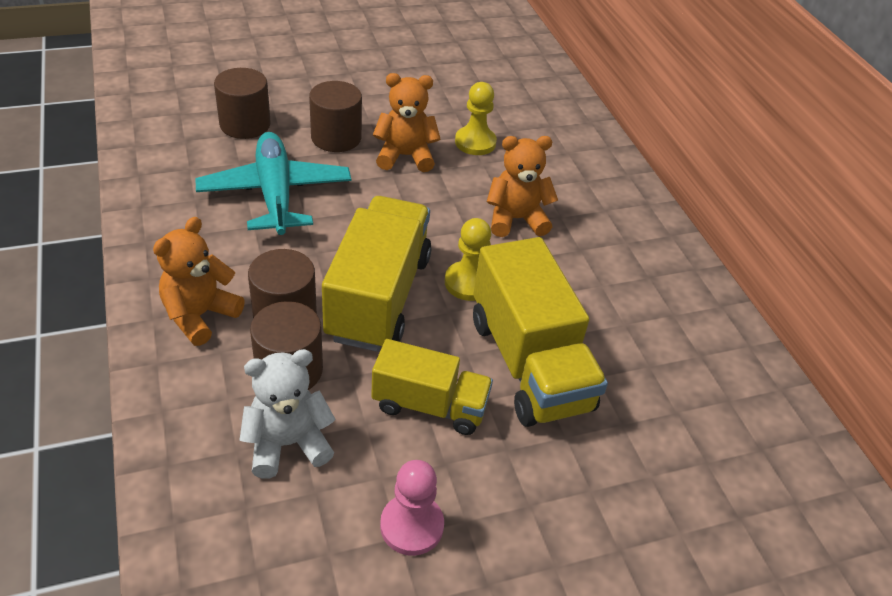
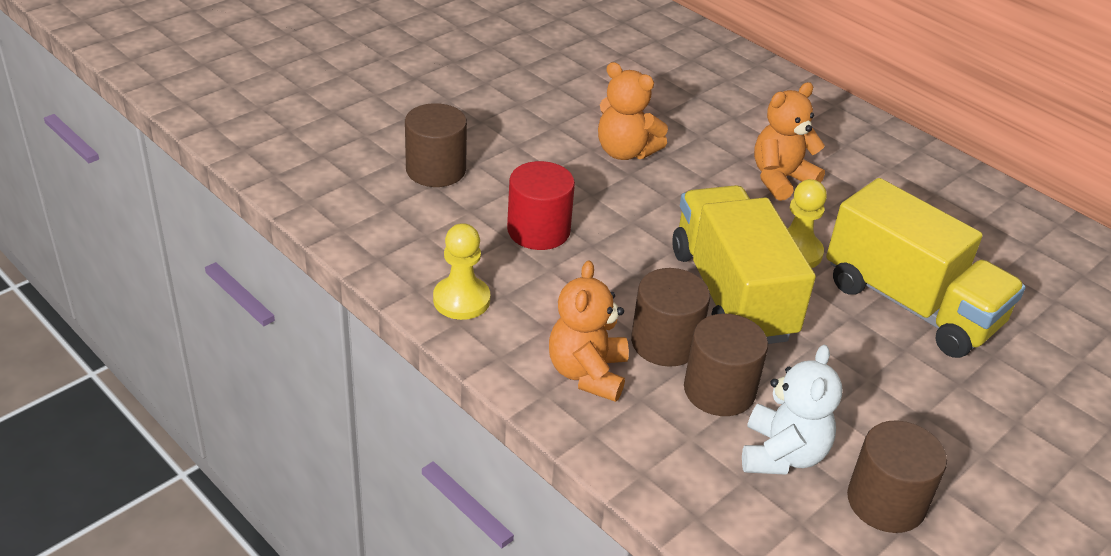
camera: 25 degrees left, 5 degrees down
(275, 194) = (538, 230): turquoise plane -> red cylinder
(288, 444) = (782, 454): white teddy bear -> white teddy bear turned 150 degrees clockwise
(336, 137) = (541, 154): brown cylinder -> brown cylinder (886, 502)
(405, 156) = (625, 152): orange teddy bear -> orange teddy bear turned 120 degrees counterclockwise
(411, 526) = (946, 477): pink pawn -> none
(429, 405) = (866, 372): yellow truck -> none
(475, 142) = (676, 117): yellow pawn -> yellow pawn (461, 300)

